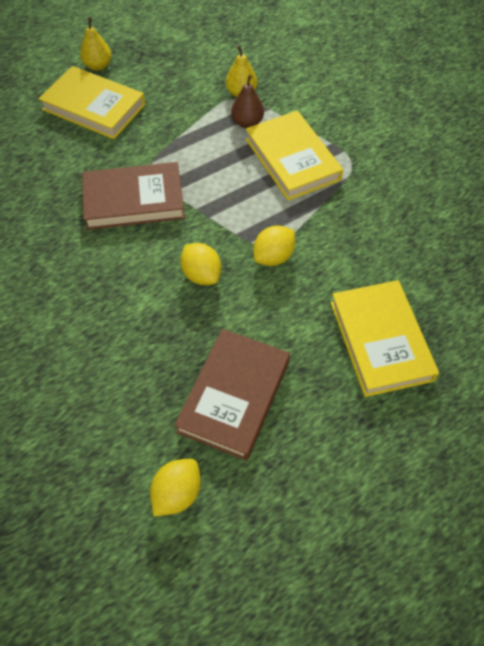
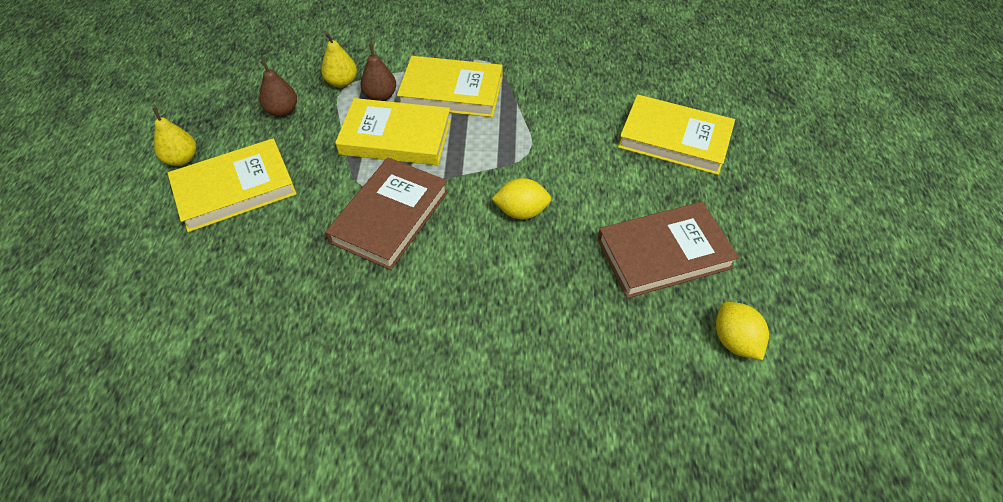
camera: 55 degrees left, 5 degrees down
(183, 82) = (282, 111): none -> brown pear
(213, 157) = (396, 137): none -> yellow book
(234, 396) = (664, 253): brown book -> brown book turned 75 degrees counterclockwise
(273, 257) = (543, 156): yellow lemon -> none

